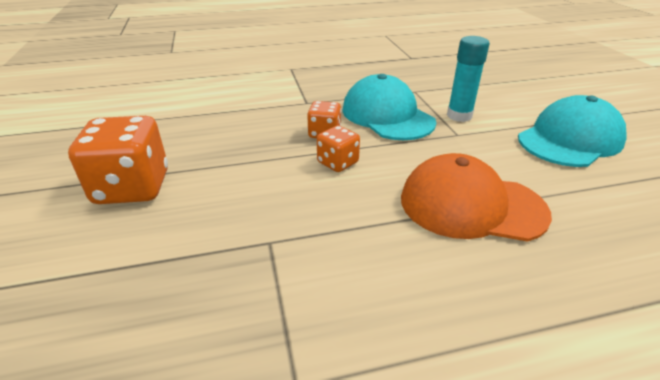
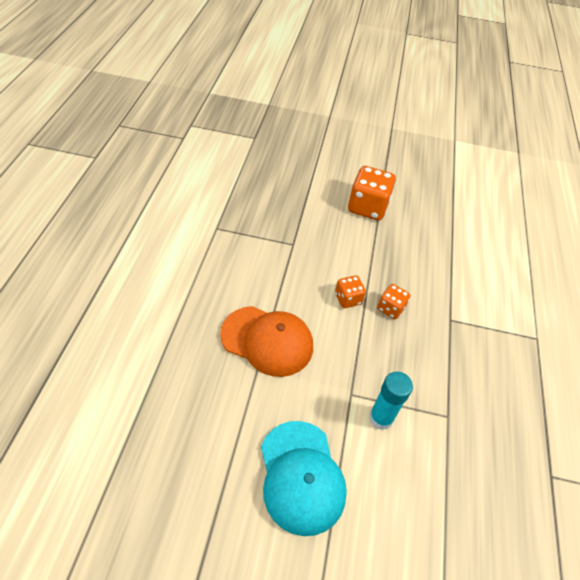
camera: 110 degrees right, 15 degrees up
(387, 115) = (403, 363): turquoise cap -> none
(471, 205) = (267, 341): orange cap -> orange cap turned 75 degrees clockwise

